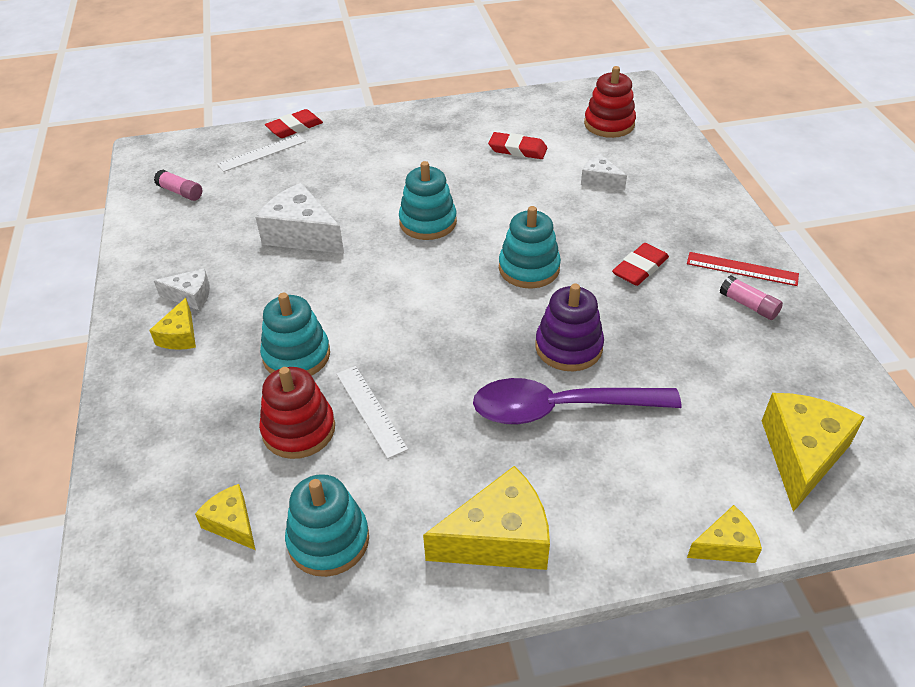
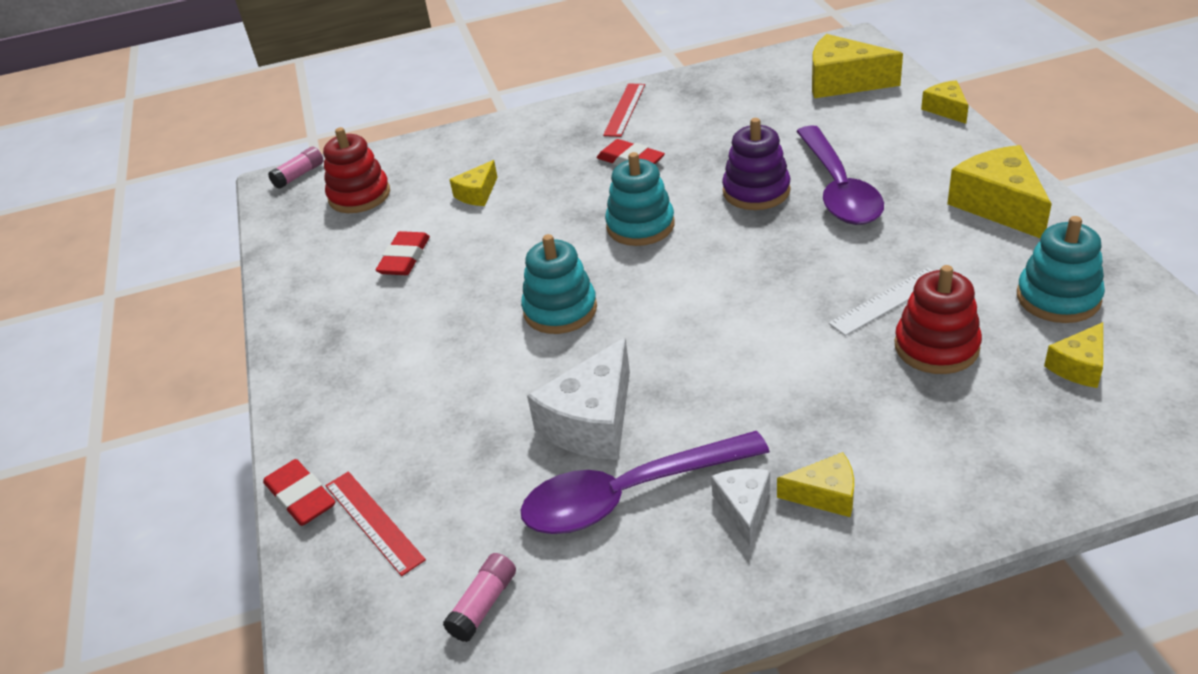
camera: 90 degrees left, 5 degrees down
(229, 247) = (629, 494): none -> purple spoon
(262, 153) = (373, 522): white ruler -> red ruler
(296, 355) = (826, 374): turquoise stacking toy -> none
(600, 180) = (477, 194): white cheese -> yellow cheese
(748, 305) = (675, 105): pink glue stick -> pink glue stick (299, 175)

